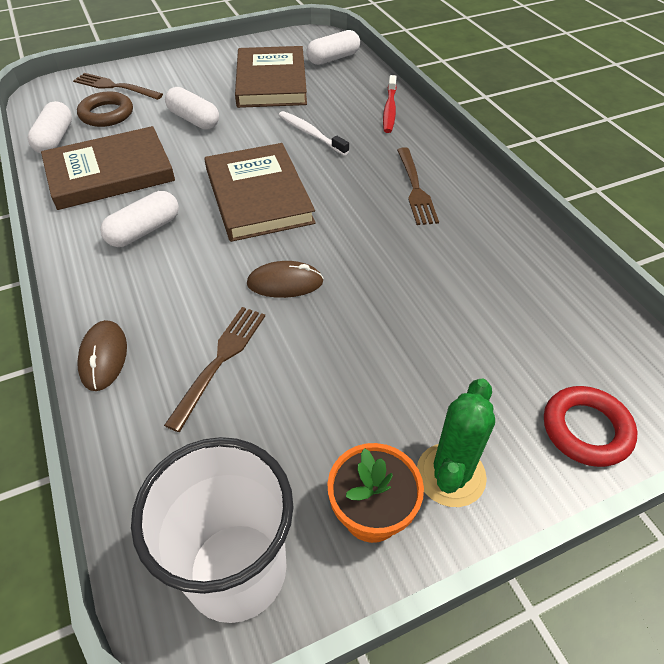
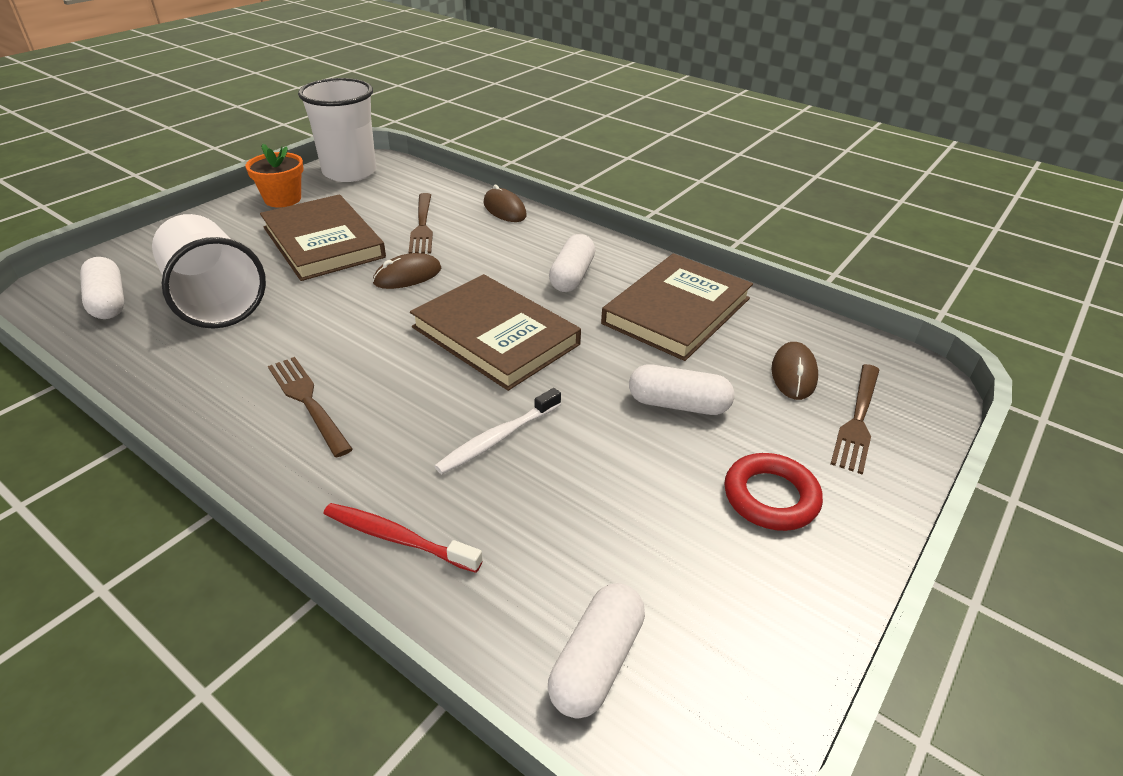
camera: 150 degrees right, 10 degrees down
(55, 139) = (790, 325): white capsule -> white capsule (108, 301)
(106, 114) = (793, 374): brown ring -> brown mouse
(115, 87) = (858, 420): brown fork -> brown fork turned 120 degrees clockwise
(271, 82) = (652, 528): brown book -> brown book (323, 242)
(311, 134) = (498, 438): white toothbrush -> white toothbrush turned 120 degrees clockwise
(390, 110) = (397, 538): red toothbrush -> red toothbrush turned 45 degrees counterclockwise
(450, 475) = (235, 220): green cactus -> none
(480, 315) = (214, 300): none -> white cup
(586, 429) = (130, 258): red ring -> red ring (770, 497)

